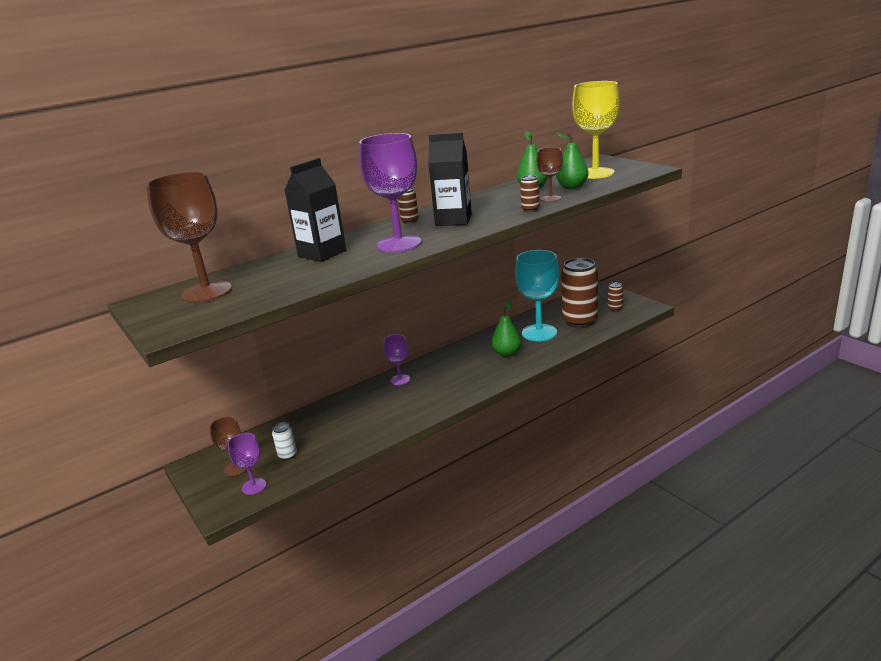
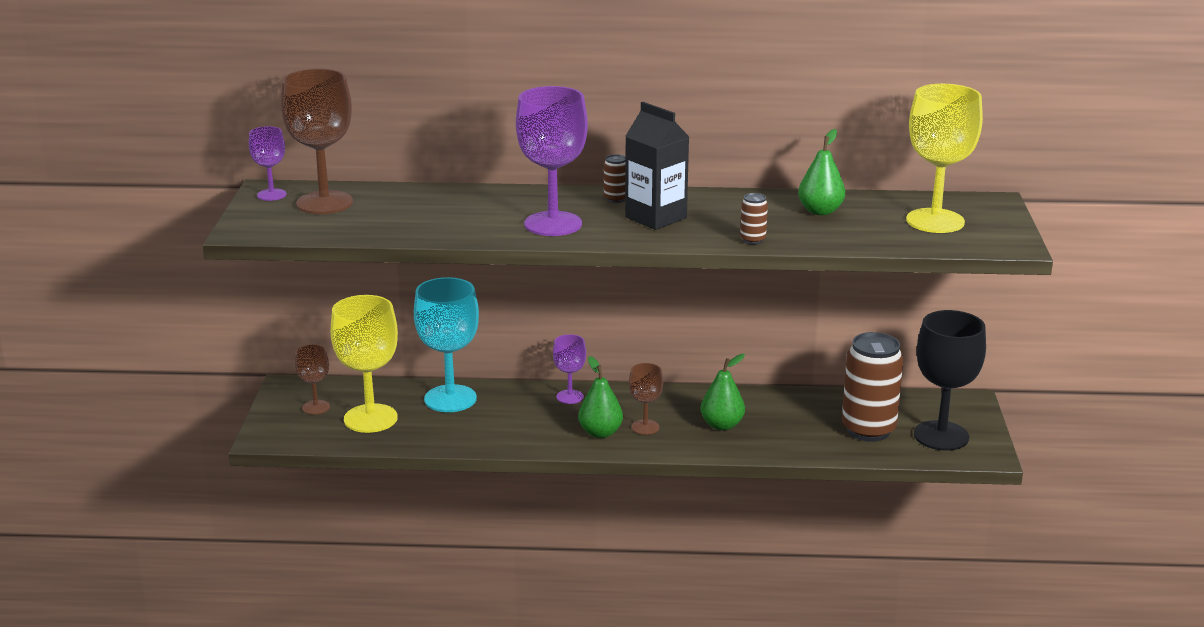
camera: 35 degrees right, 0 degrees up
(254, 486) = (310, 432): purple goblet -> purple goblet (271, 195)
(287, 455) = (370, 418): white can -> yellow goblet
(322, 253) = (474, 203): black carton -> none
(539, 333) = (797, 419): turquoise goblet -> turquoise goblet (450, 399)
(550, 198) = (805, 234): brown goblet -> brown goblet (645, 427)
(572, 187) = (862, 230): green pear -> green pear (600, 433)
(615, 308) = (941, 436): brown can -> black goblet

